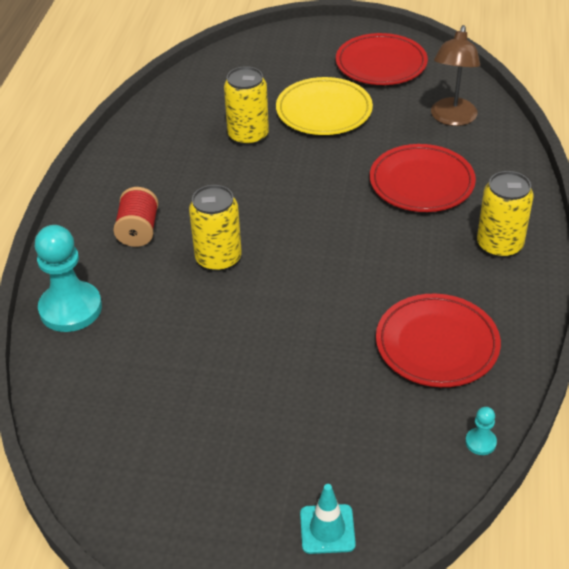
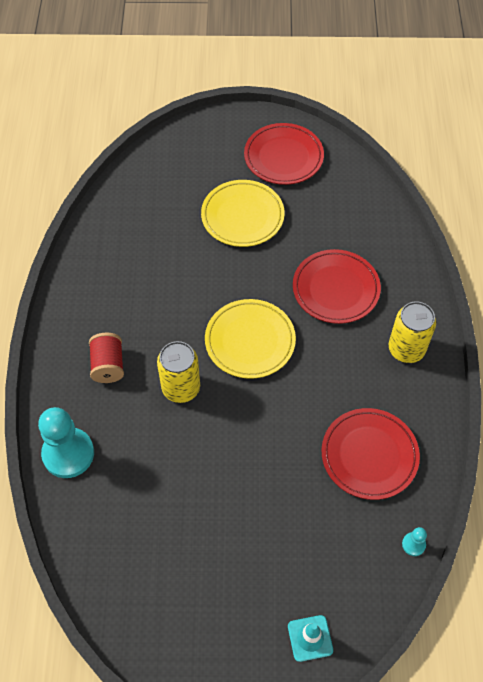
camera: 10 degrees left, 15 degrees up
(248, 136) = (182, 250): yellow can -> none
(310, 222) = (250, 341): none -> yellow plate
(452, 118) = (352, 215): brown lamp -> none

